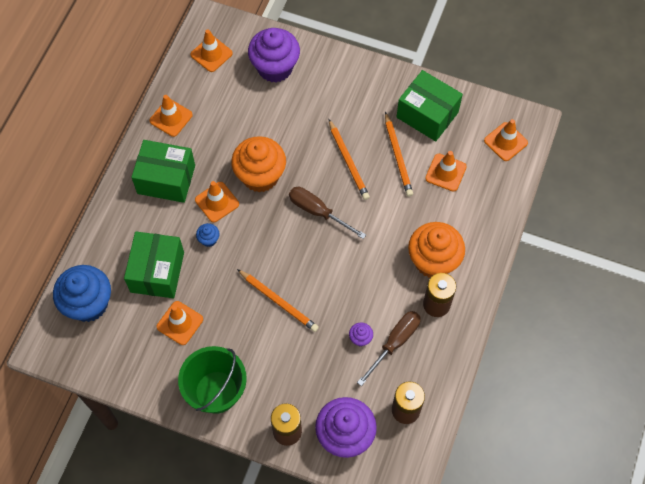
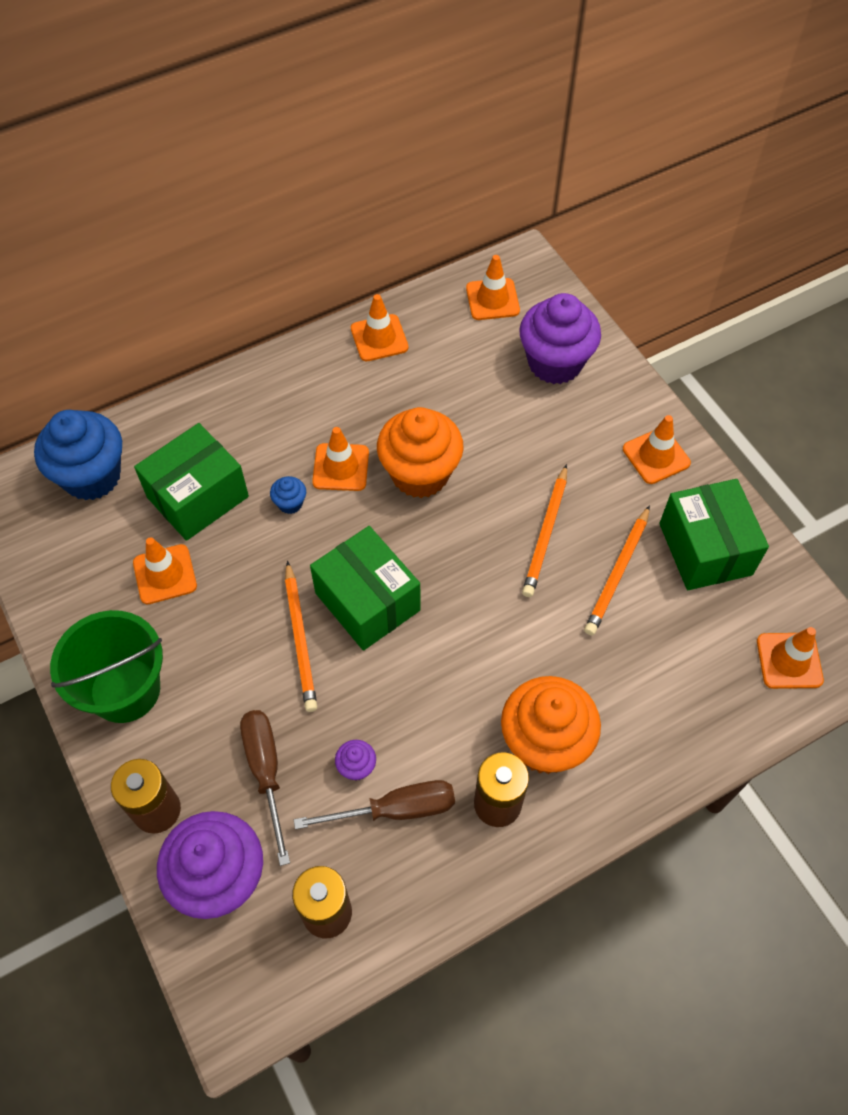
camera: 40 degrees right, 5 degrees down
(166, 179) = (308, 401): green box -> green box (367, 601)
(318, 212) = (450, 567): brown screwdriver -> brown screwdriver (266, 772)
(445, 172) = (665, 640): orange traffic cone -> orange traffic cone (656, 456)

